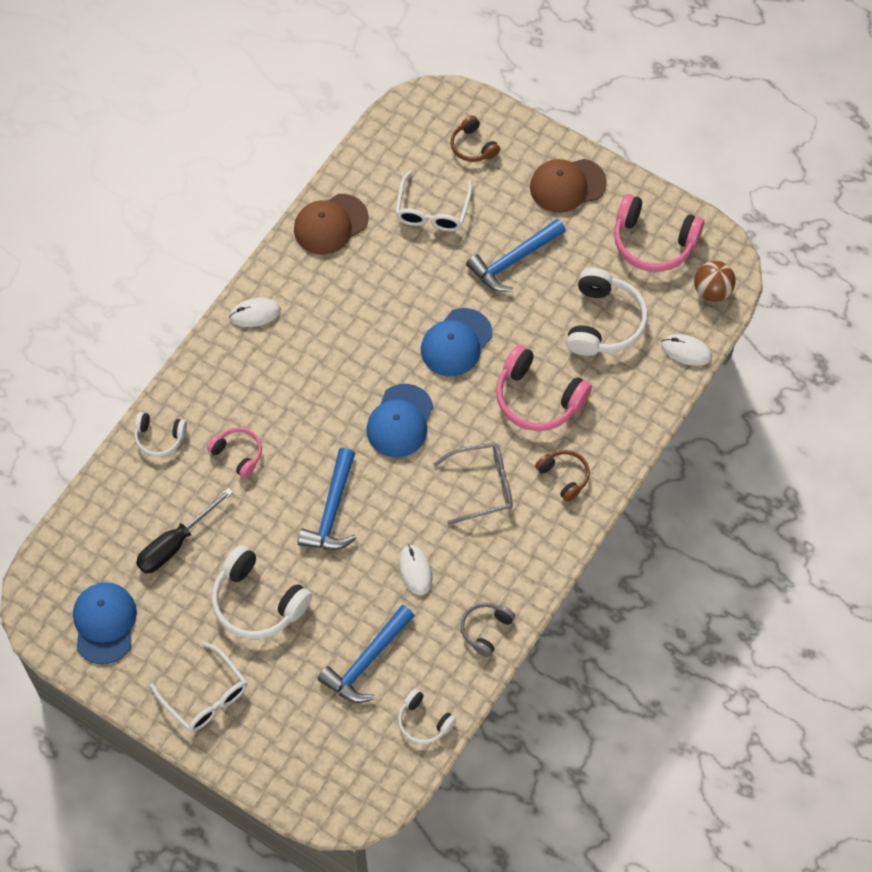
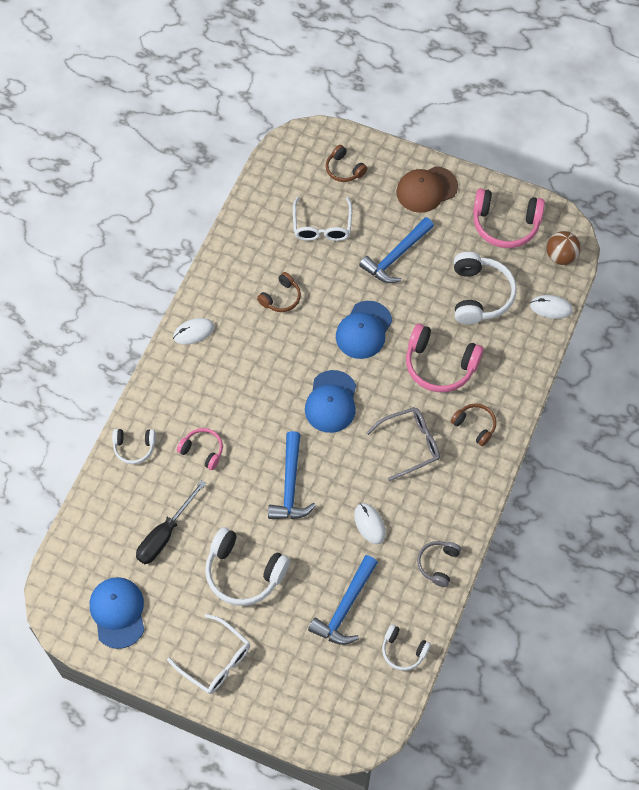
camera: 10 degrees left, 0 degrees up
(330, 224) = (241, 249): brown cap -> none
(366, 289) = (281, 298): none -> brown headphones

